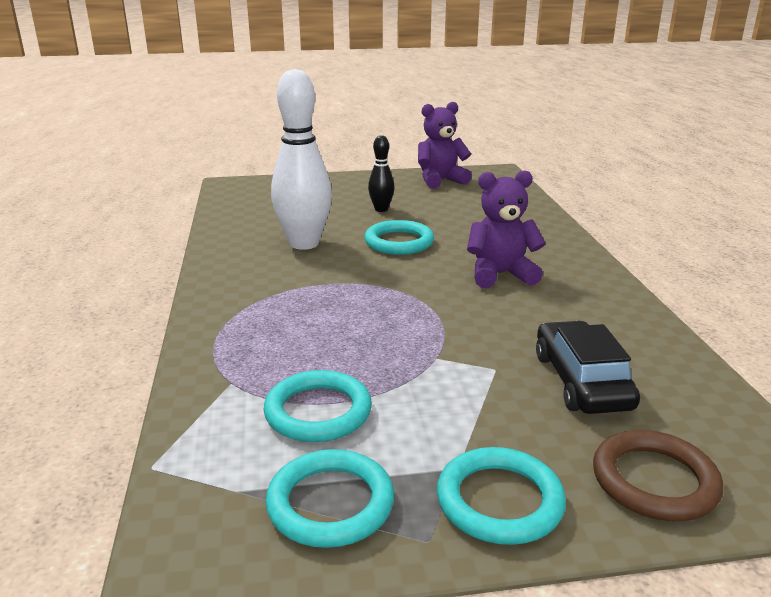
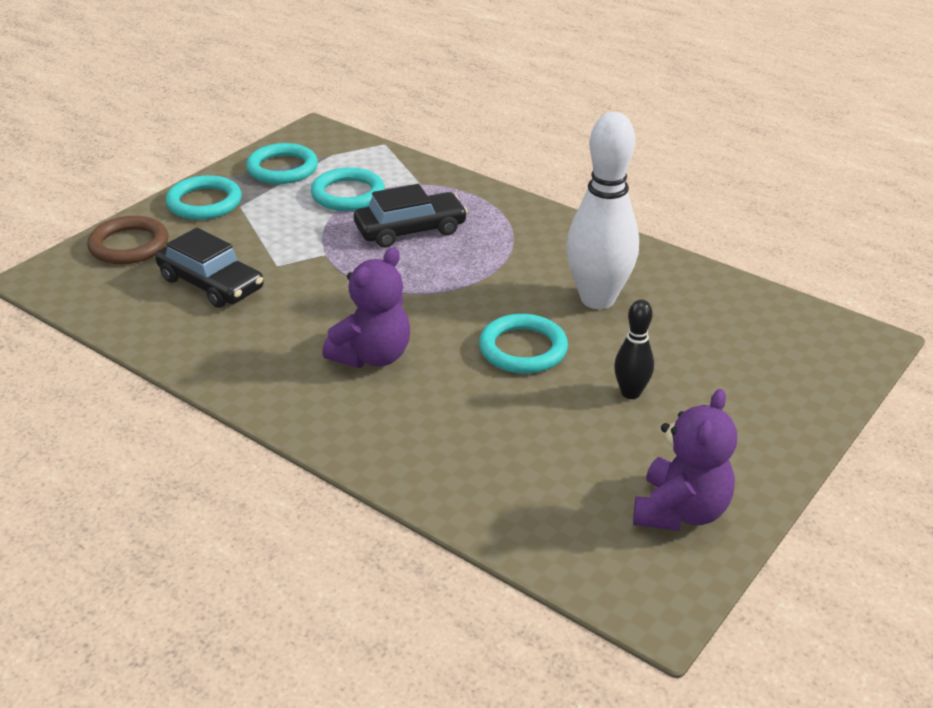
camera: 135 degrees right, 10 degrees up
(329, 341) = (410, 230): none -> black car

